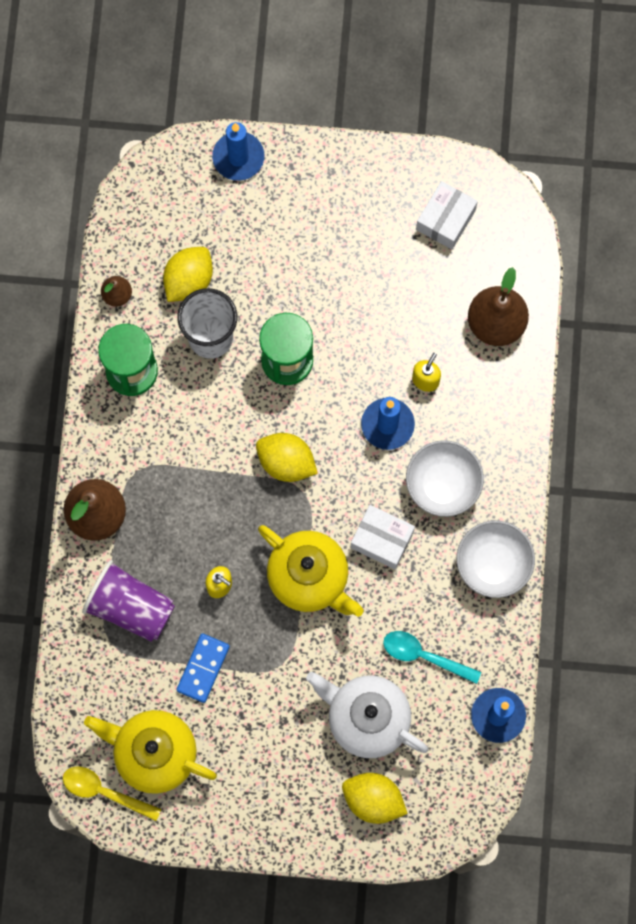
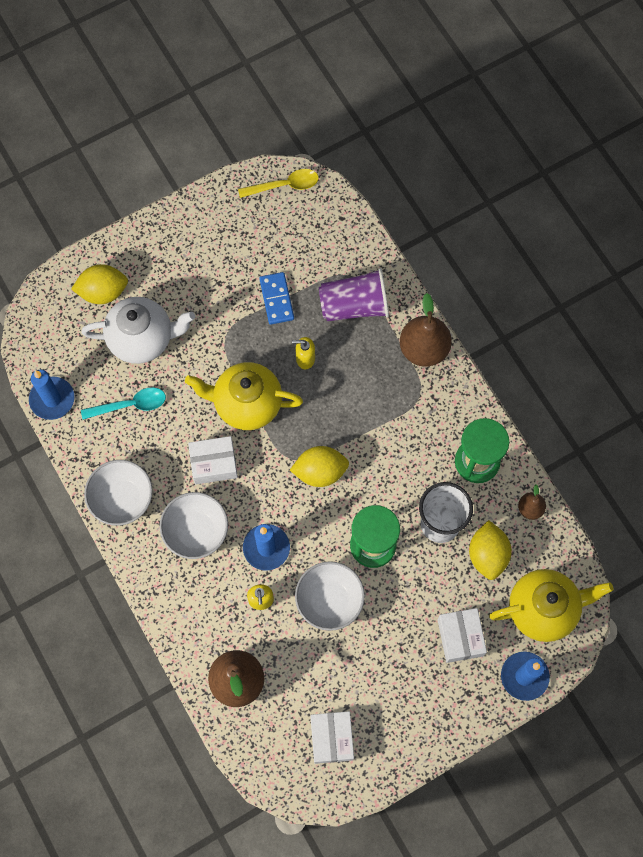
camera: 145 degrees right, 5 degrees down
(154, 753) = (269, 228): yellow teapot -> yellow teapot (543, 609)
(269, 227) = (460, 637): none -> white box
(363, 337) = (329, 600): none -> white bowl

